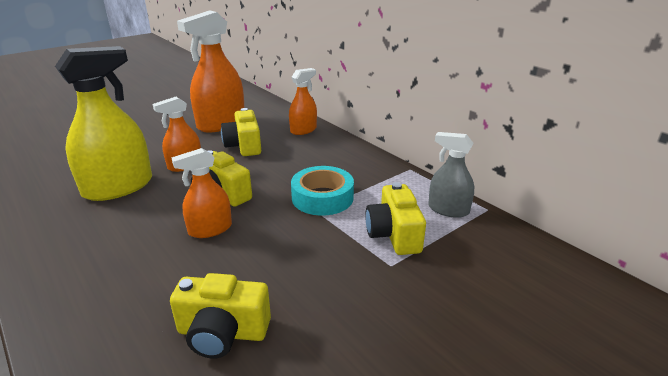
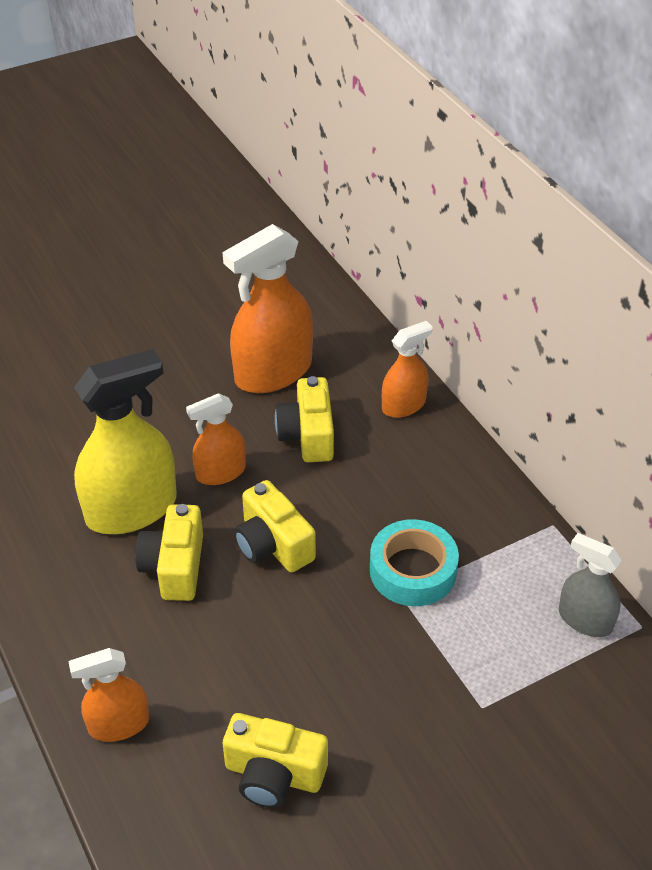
camera: 10 degrees right, 15 degrees up
(210, 229) = (258, 611): orange spray bottle -> orange spray bottle (119, 724)
(394, 234) = (498, 655): yellow camera -> yellow camera (174, 567)

